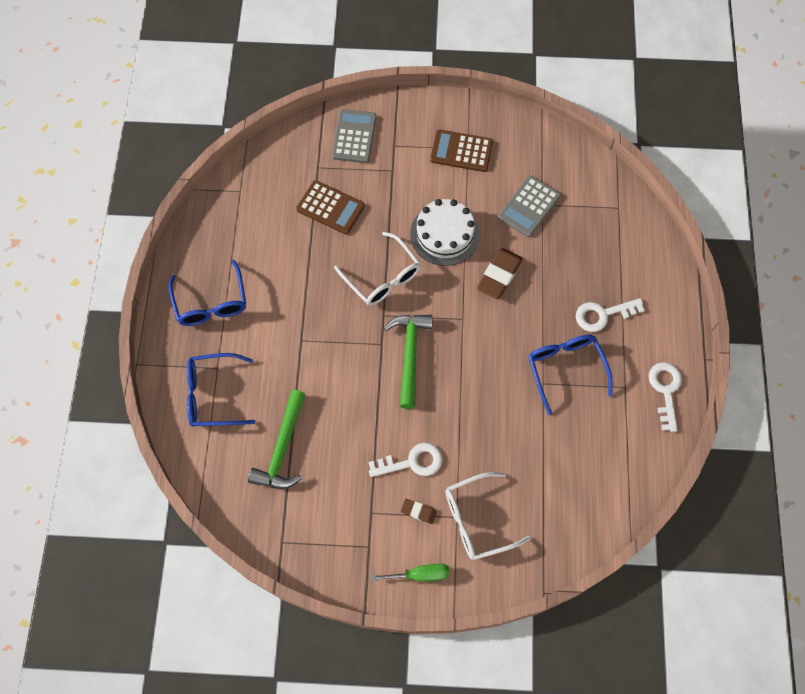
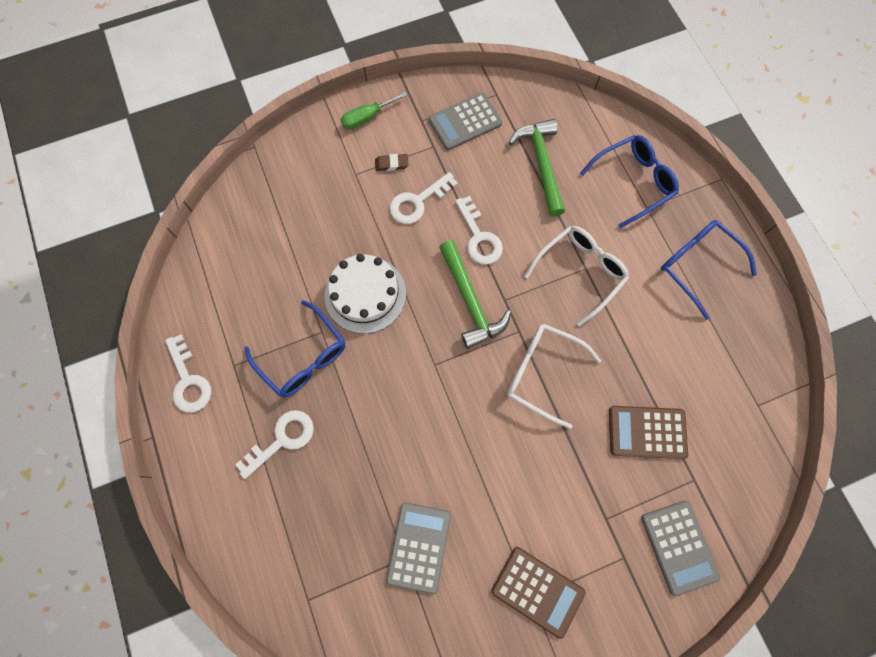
camera: 155 degrees right, 5 degrees up
(328, 525) = (465, 122): none -> grey calculator
(374, 405) = (479, 237): none -> white key
(444, 234) = (501, 459): white cake -> white cake (365, 294)
(461, 151) = (537, 591): brown calculator -> brown calculator turned 45 degrees clockwise
(477, 520) = (335, 179): white glasses -> white glasses (580, 272)
(499, 275) = (416, 435): brown eraser -> none

